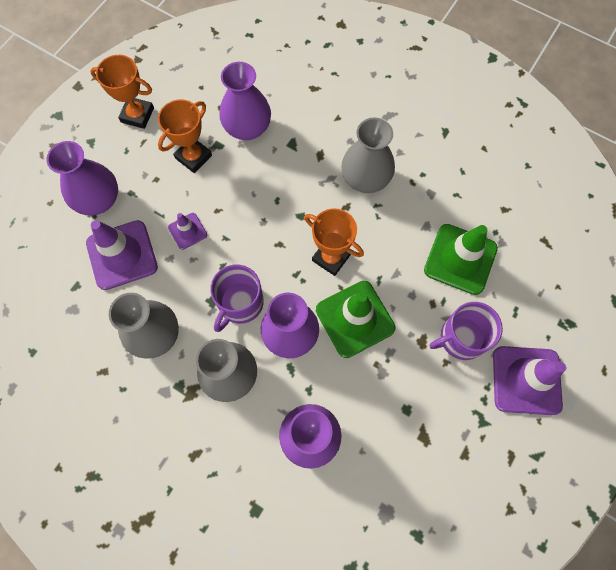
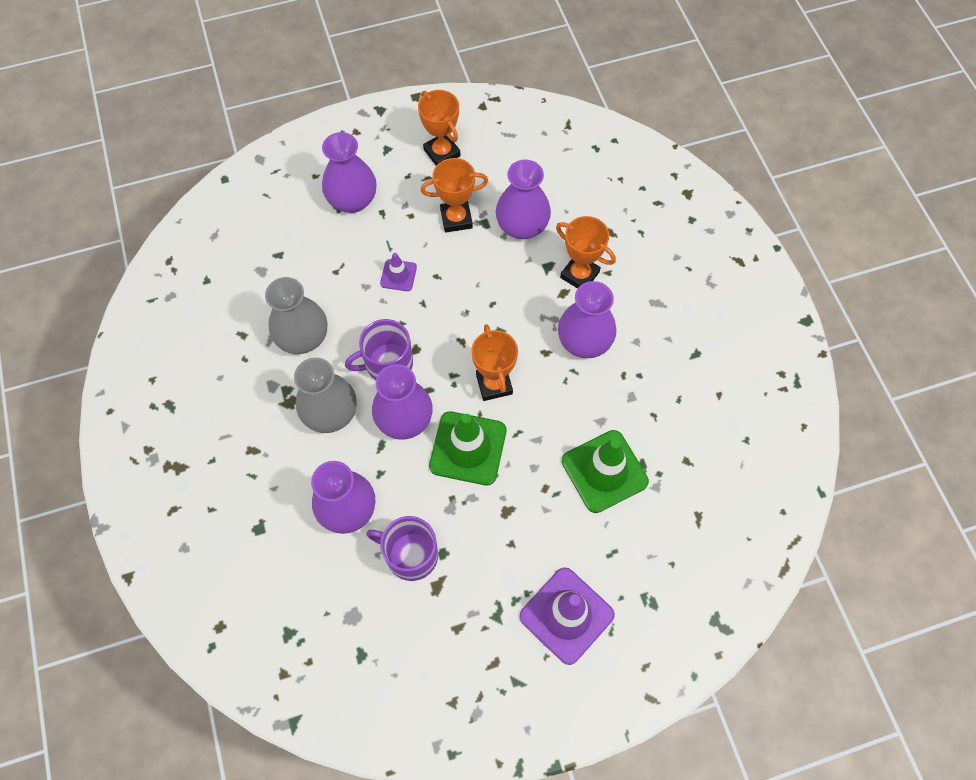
camera: 40 degrees right, 5 degrees down
(122, 255) = (332, 256): purple traffic cone -> none
(320, 133) = (579, 275): none -> orange trophy
(365, 179) = (584, 341): grey vase -> purple vase
(461, 338) = (542, 535): purple mug -> purple mug (410, 555)

